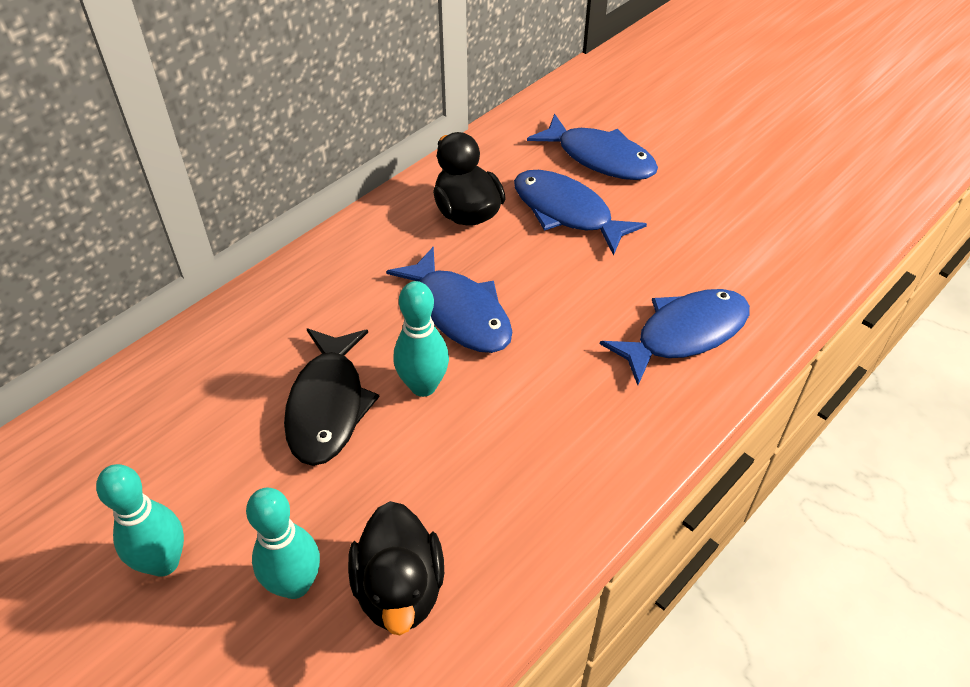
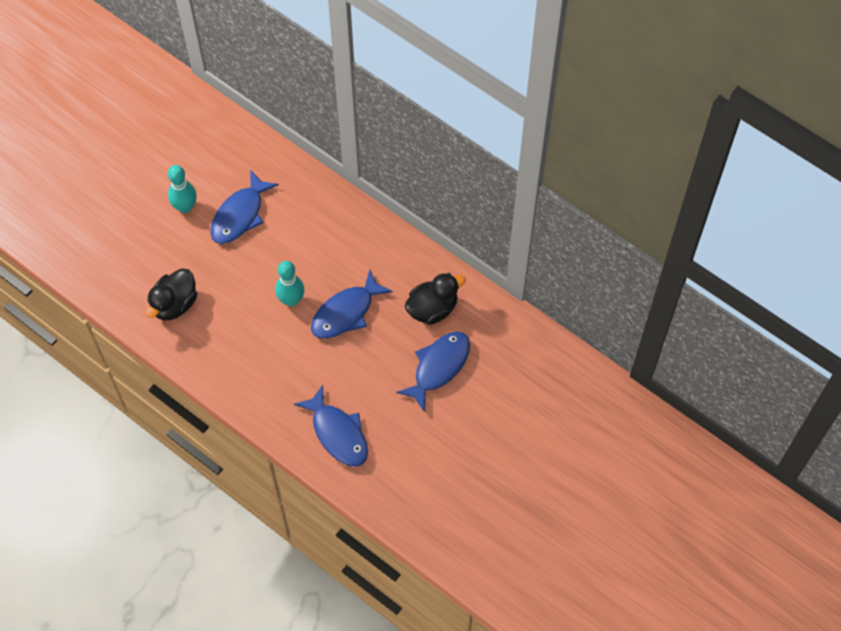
camera: 85 degrees right, 15 degrees up
(295, 584) = (176, 261): turquoise bowling pin -> none
(328, 406) = (275, 257): black fish -> none
(399, 589) = (174, 304): black duck -> black duck turned 45 degrees counterclockwise
(600, 158) = (497, 387): blue fish -> blue fish (240, 215)

